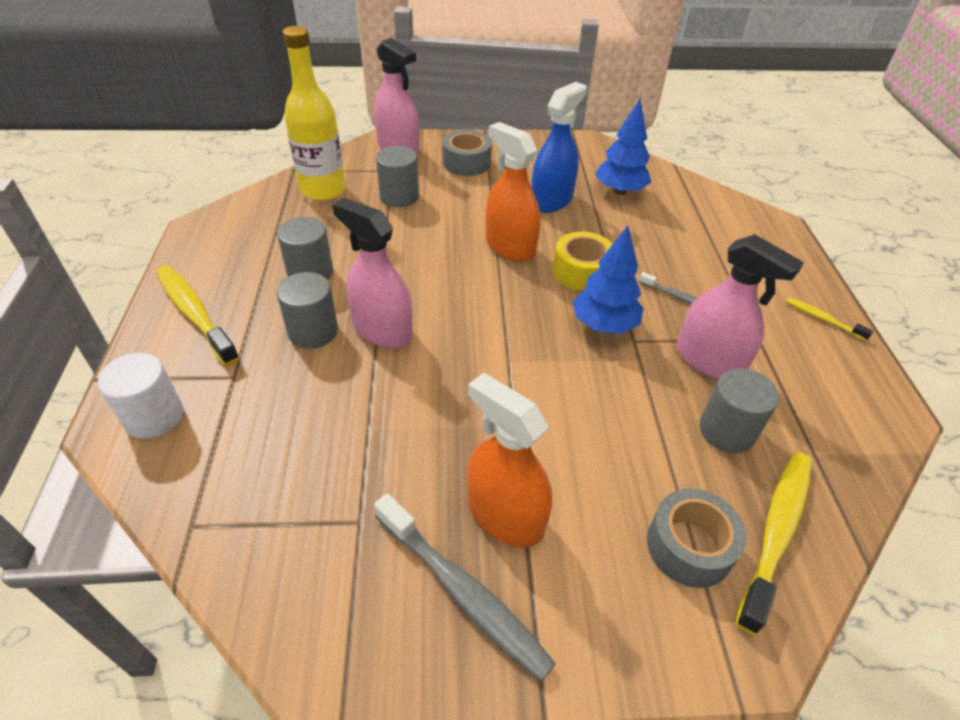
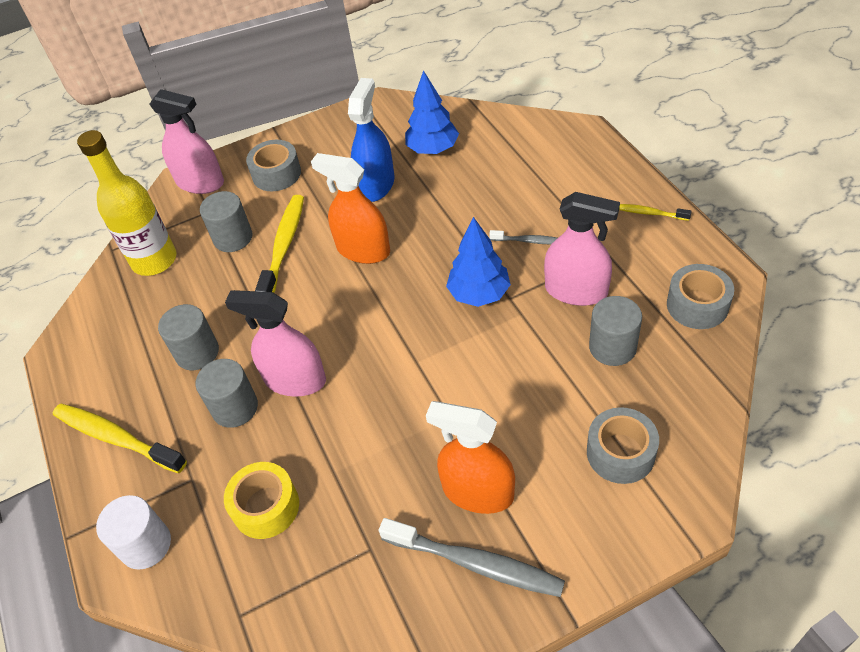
camera: 15 degrees left, 5 degrees up
(581, 271) = (437, 249): yellow tape -> yellow tape (266, 507)
(776, 533) = (677, 414): yellow toothbrush -> yellow toothbrush (284, 246)
(845, 427) = (697, 305): none -> grey tape

